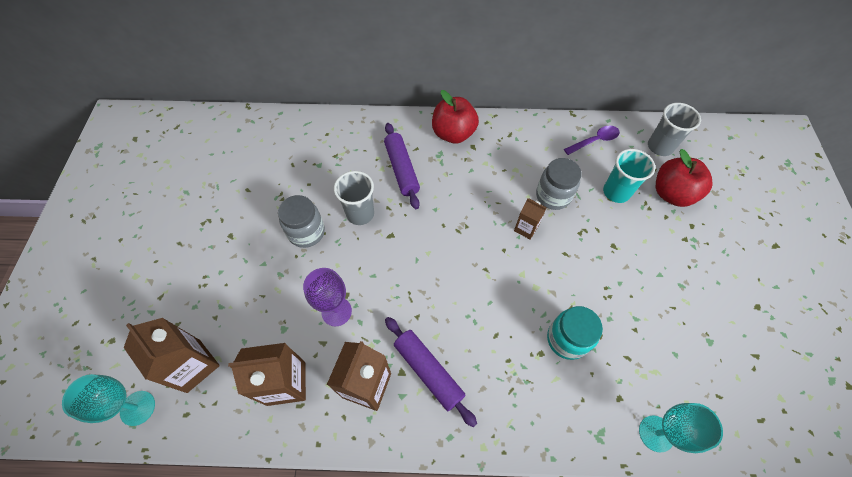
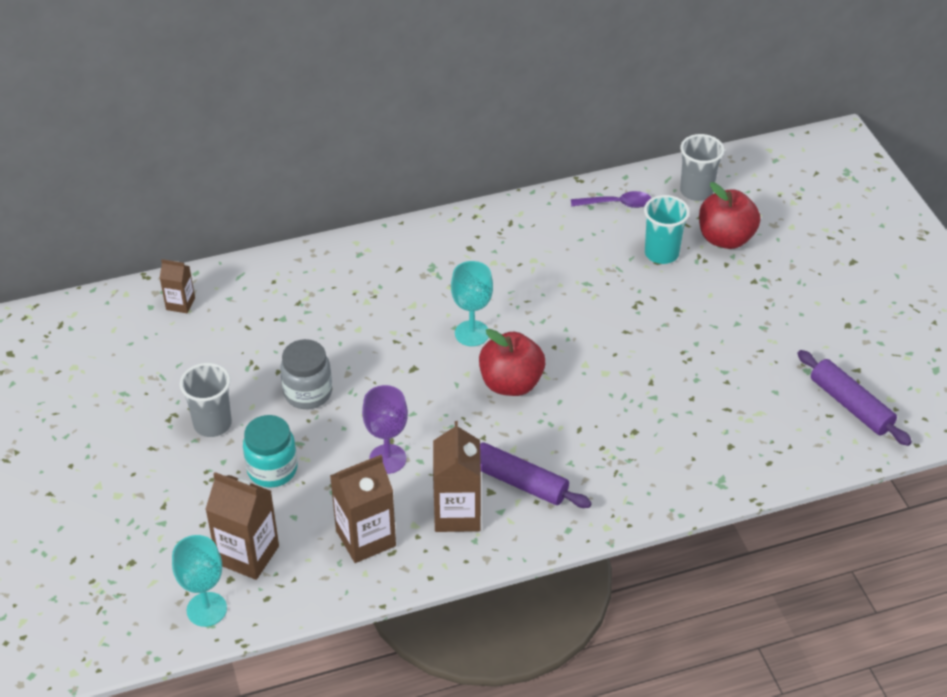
camera: 20 degrees left, 15 degrees down
(360, 214) = (364, 356): grey cup -> grey cup (212, 424)
(401, 169) = (392, 296): purple rolling pin -> purple rolling pin (850, 405)
(453, 134) = (439, 240): red apple -> red apple (511, 383)
(526, 228) = (571, 318): brown carton -> brown carton (180, 304)
(553, 196) = (589, 276): grey jar -> none
(567, 339) = (657, 411): turquoise jar -> turquoise jar (272, 469)
(595, 141) = (617, 204): purple spoon -> purple spoon turned 45 degrees clockwise
(656, 433) = (776, 464): turquoise goblet -> turquoise goblet (472, 333)

